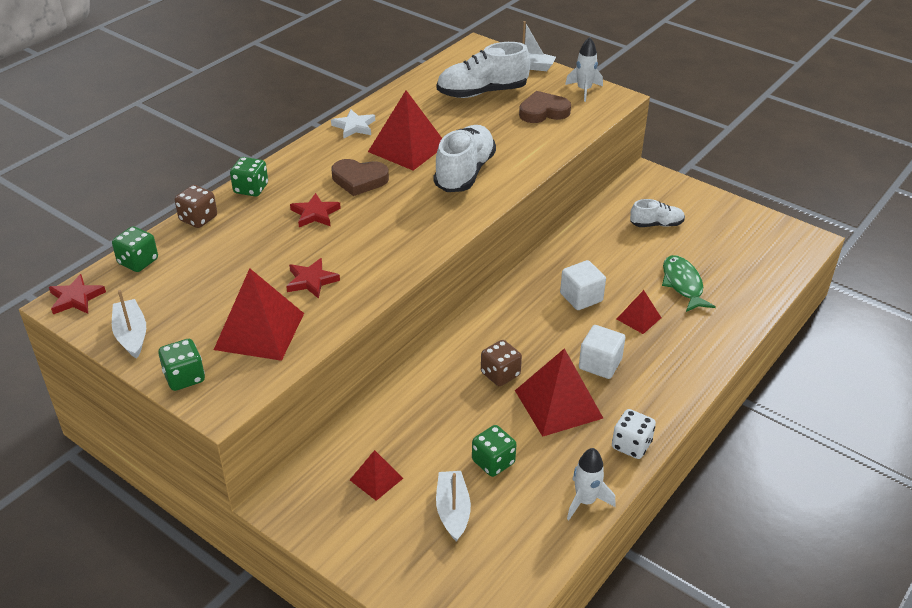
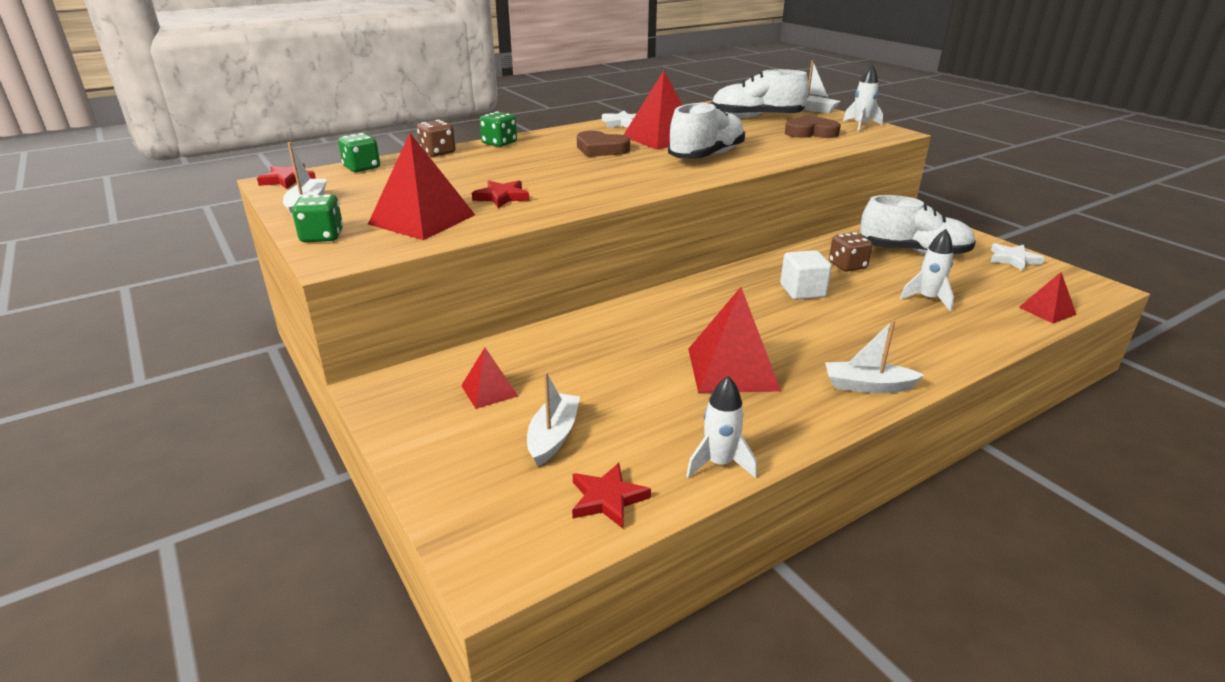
camera: 20 degrees right, 10 degrees down
(315, 214) = (543, 162): red star -> red star (607, 499)
(493, 462) = (627, 403): green dice -> none
(500, 374) = (679, 333): brown dice -> brown dice (847, 266)
(600, 364) = (799, 345): white cube -> none
(631, 445) = (805, 422): white dice -> none
(638, 318) = (862, 317): red pyramid -> red pyramid (1047, 310)
(656, 224) = (913, 252): white shoe -> white shoe, size x1.77
(664, 396) = (867, 386): none -> white boat
(683, 284) = (927, 299): green fish -> white rocket
(738, 217) = (1013, 259): none -> white star

